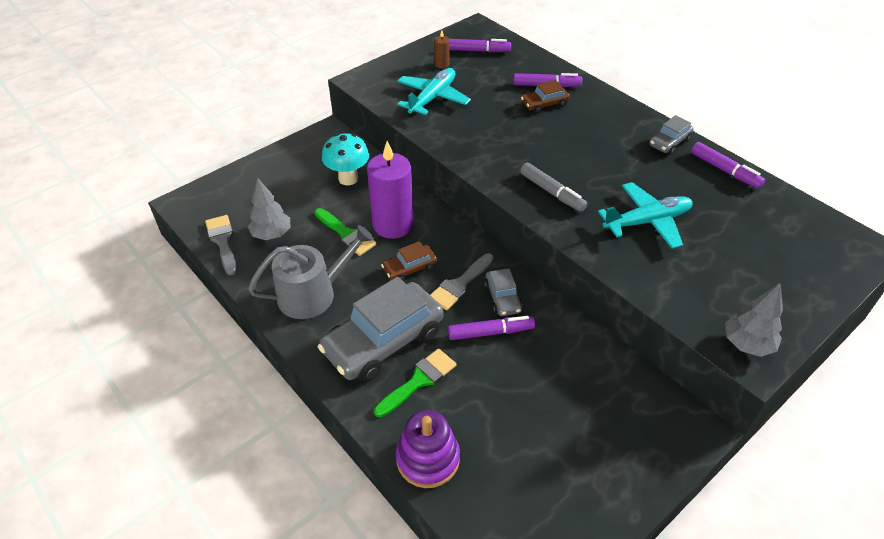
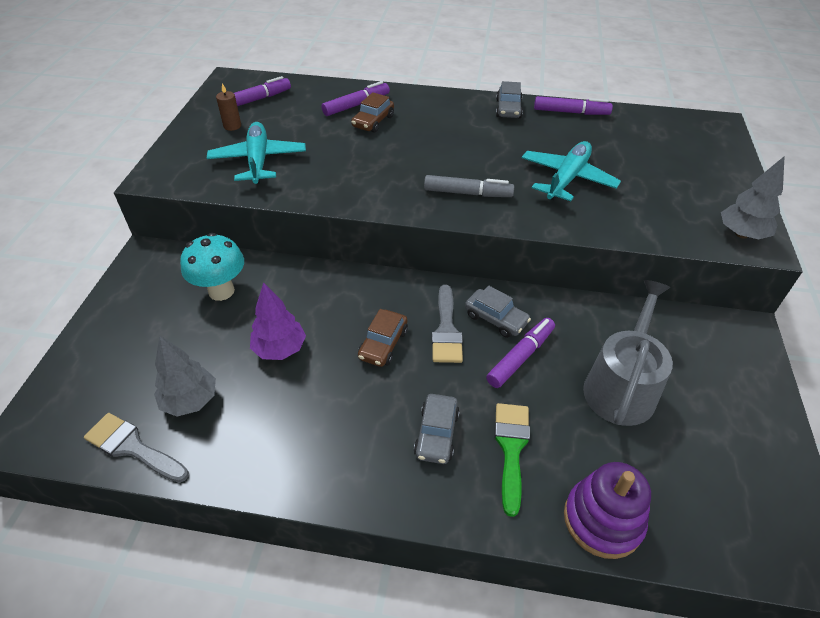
camera: 40 degrees left, 0 degrees up
(313, 294) = (310, 435): grey watering can -> grey watering can (621, 386)
(346, 234) = (280, 349): green brush -> purple tree
(383, 341) = (436, 434): grey car -> grey car, size x0.48
(393, 225) = (320, 311): purple candle -> none

